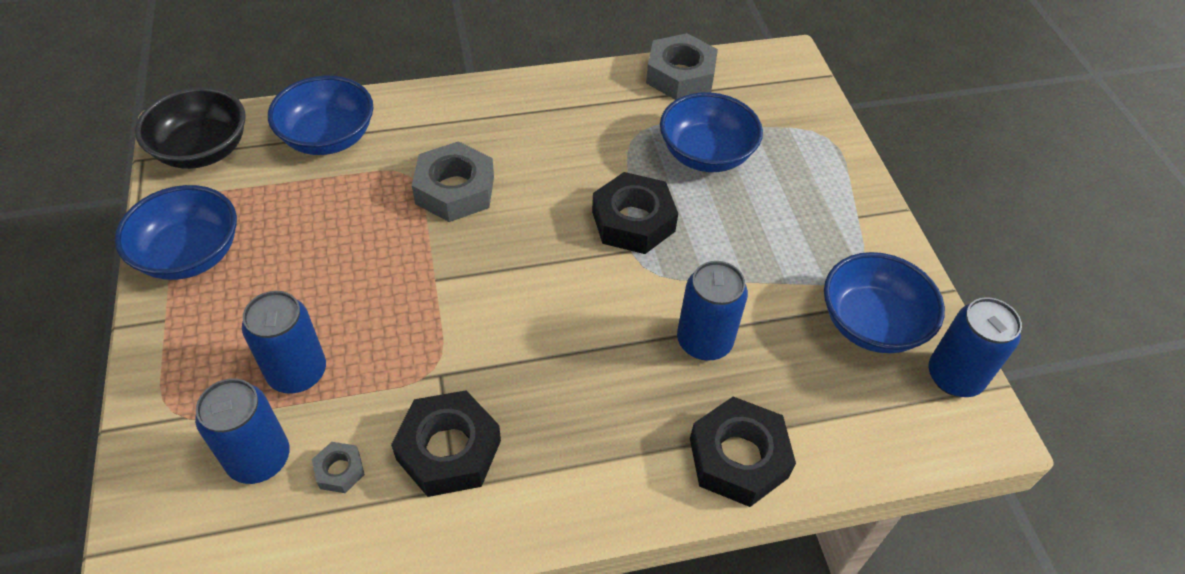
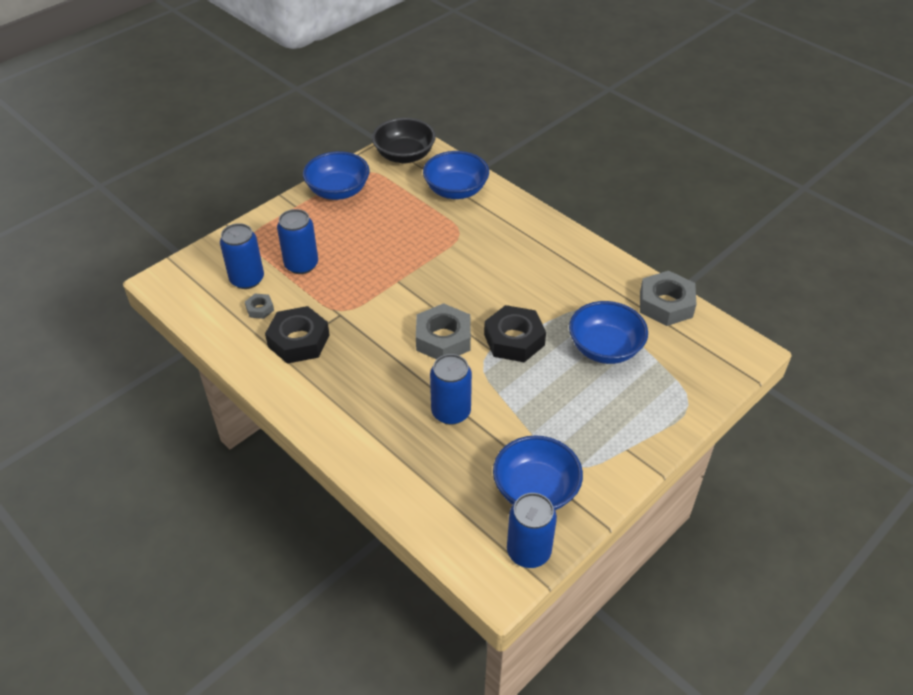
camera: 60 degrees right, 5 degrees down
(455, 190) = (466, 256): grey nut -> grey nut (443, 339)
(738, 458) = (381, 461): black nut -> none

